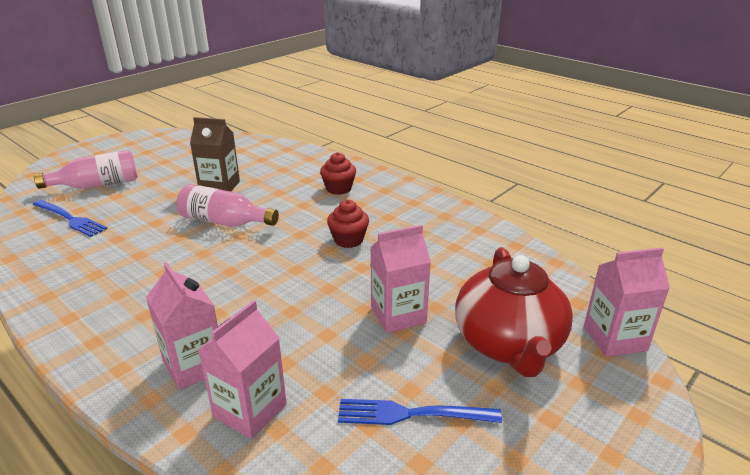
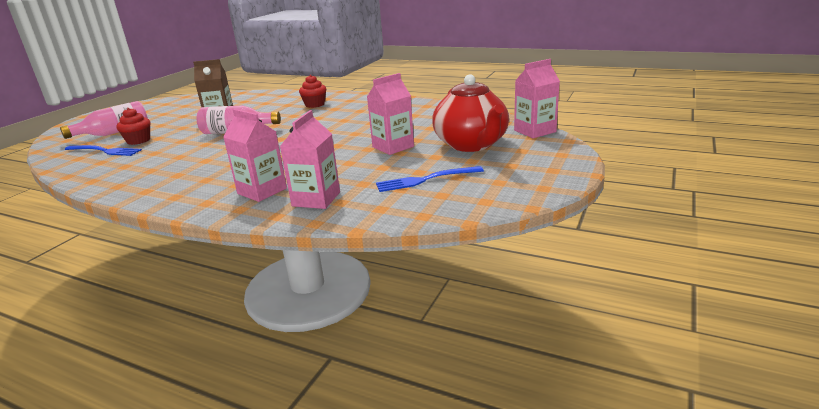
camera: 15 degrees left, 5 degrees down
(348, 240) = (337, 124): red cupcake -> red cupcake (138, 140)

